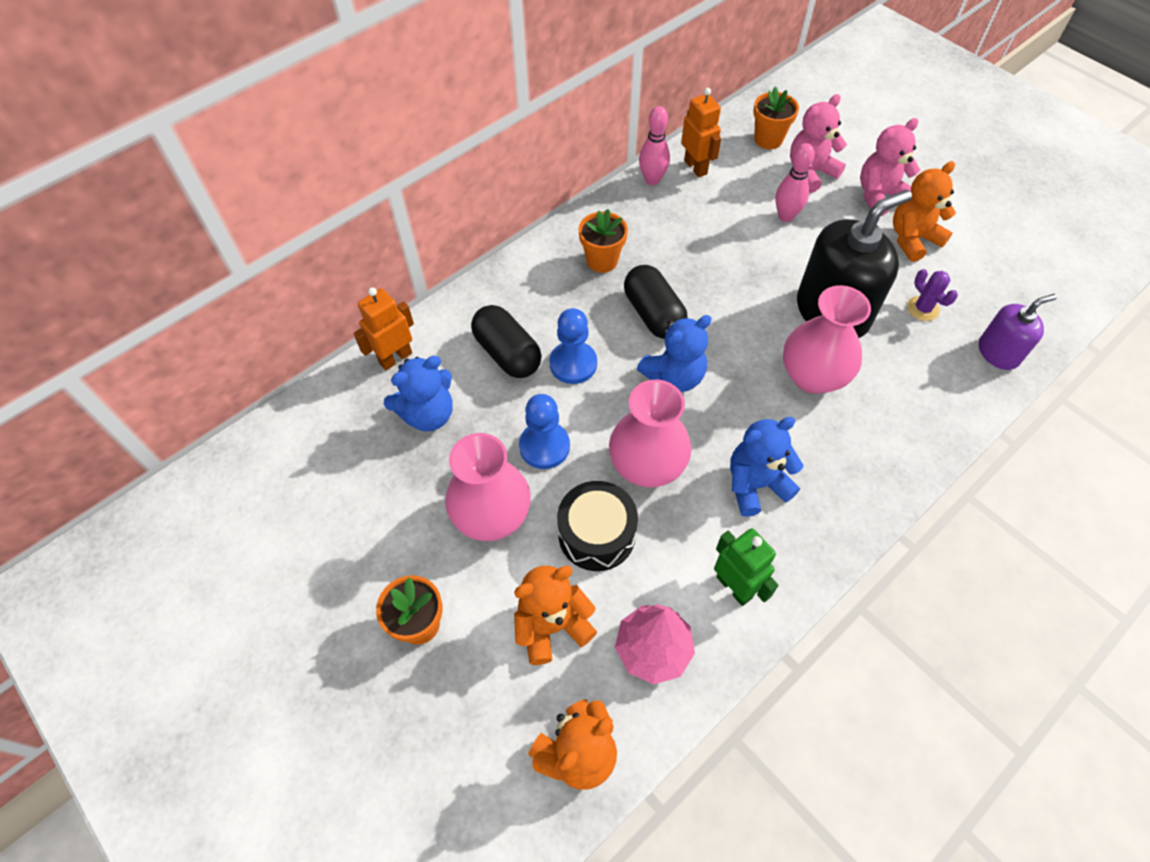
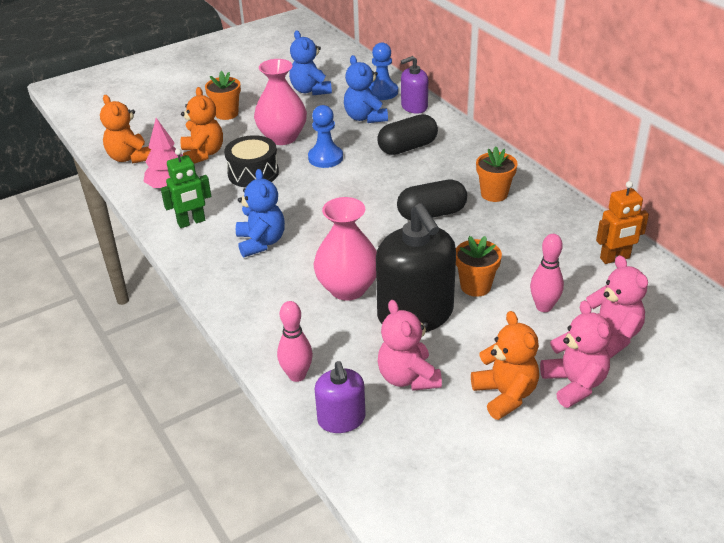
camera: 100 degrees right, 20 degrees down
(395, 358) = (414, 107): orange robot -> purple soap dispenser
(573, 364) = (391, 173): blue pawn -> blue pawn (382, 92)
(647, 466) = (295, 197): pink vase -> none
(652, 180) = (595, 230): pink bowling pin -> pink bowling pin (297, 375)
(674, 376) = (368, 217): blue teddy bear -> blue teddy bear (310, 90)
(768, 139) = (664, 315): orange flower pot -> orange flower pot (475, 286)
(922, 309) = (408, 377): purple cactus -> pink teddy bear

